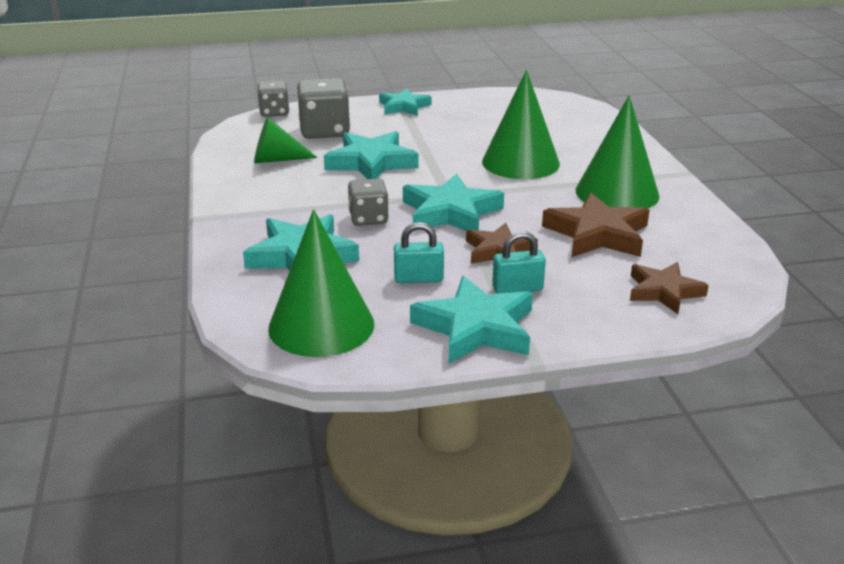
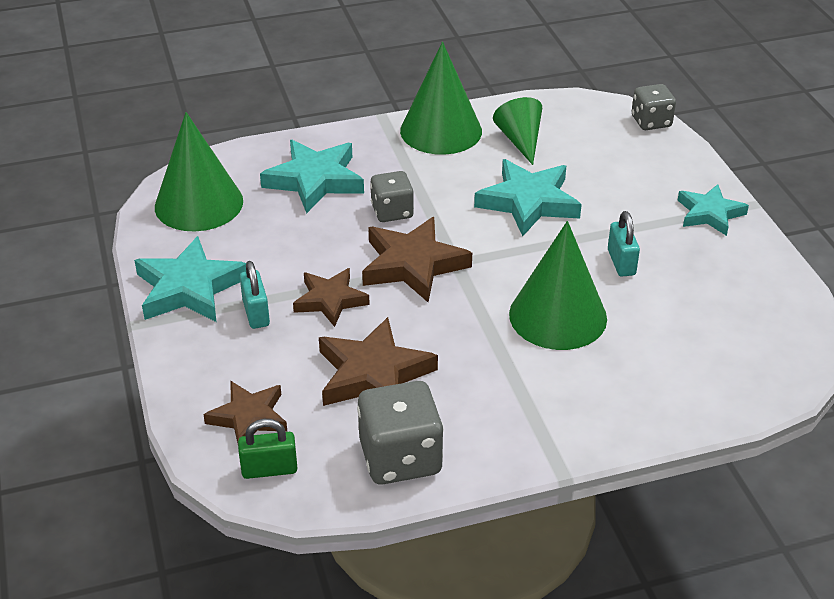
camera: 85 degrees right, 10 degrees up
(324, 131) = (607, 162): grey dice -> grey dice (400, 458)
(418, 278) = (274, 251): turquoise padlock -> turquoise padlock (621, 262)
(451, 212) = (413, 265): turquoise star -> brown star
(617, 193) = (485, 397): green cone -> green cone (441, 130)
(724, 281) = (269, 469): none -> green padlock

